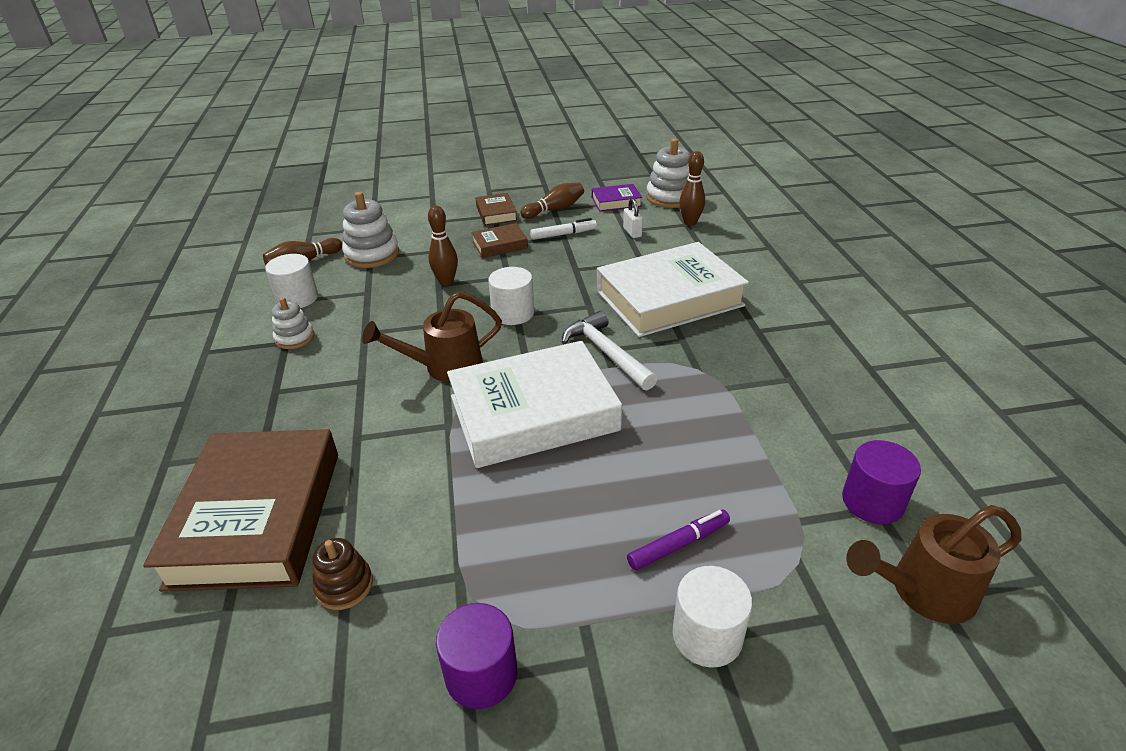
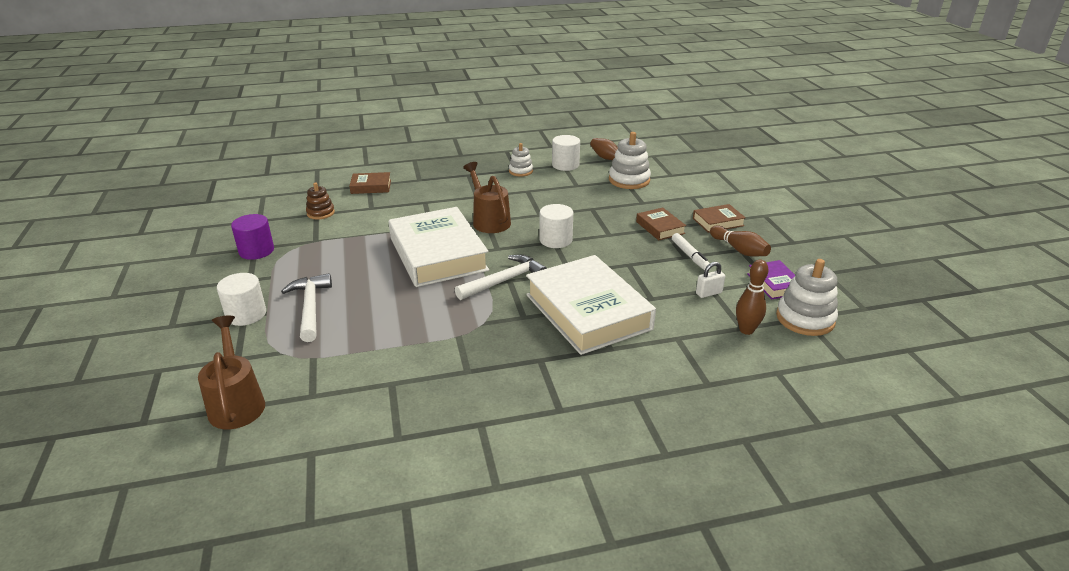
camera: 85 degrees right, 5 degrees down
(257, 517) = (371, 187): brown book -> brown book, size x0.45
(446, 282) = (596, 211): brown bowling pin -> none
(678, 545) = (310, 307): purple marker -> white hammer
(872, 501) = (319, 394): purple cylinder -> none

